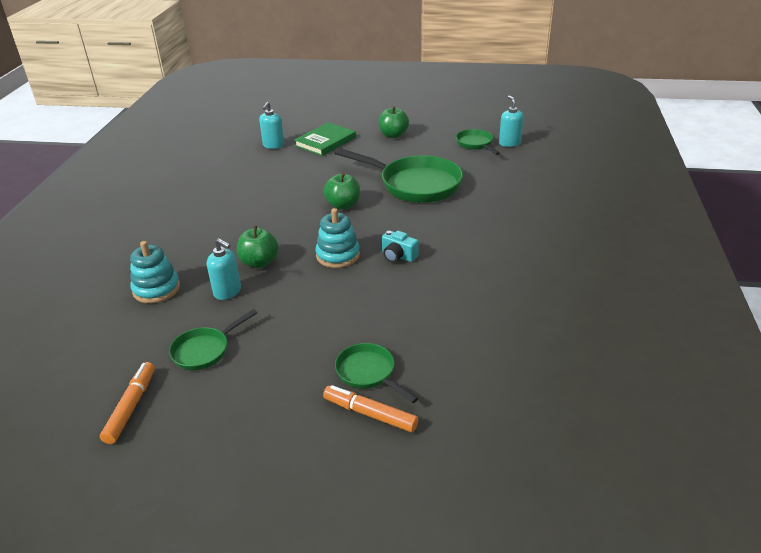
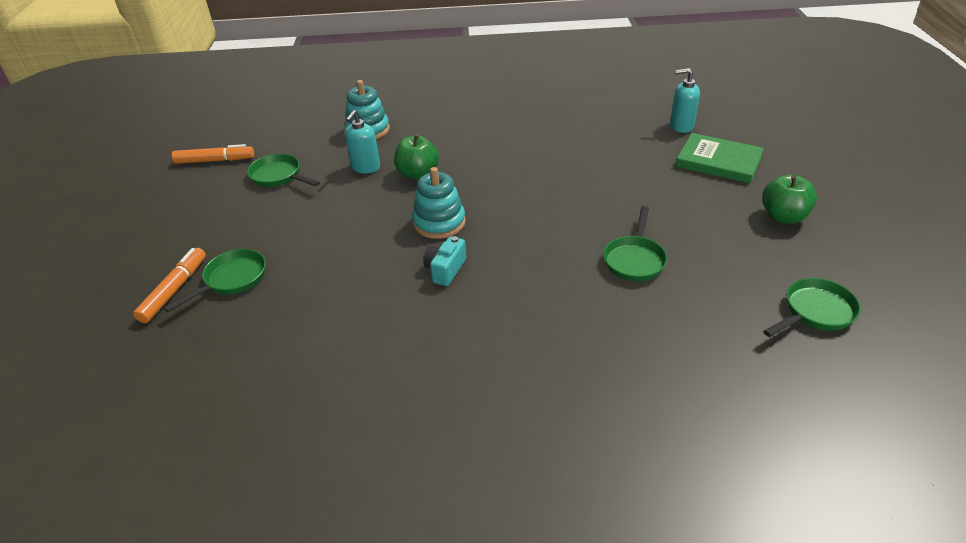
camera: 80 degrees right, 5 degrees up
(343, 205) = (553, 206): green apple -> none
(414, 184) = (634, 259): green pan -> green pan, size x0.51
(509, 143) = (852, 358): turquoise soap dispenser -> none

